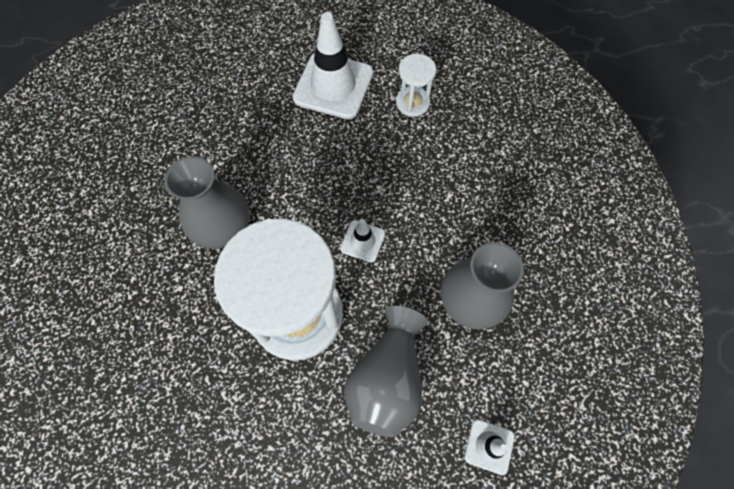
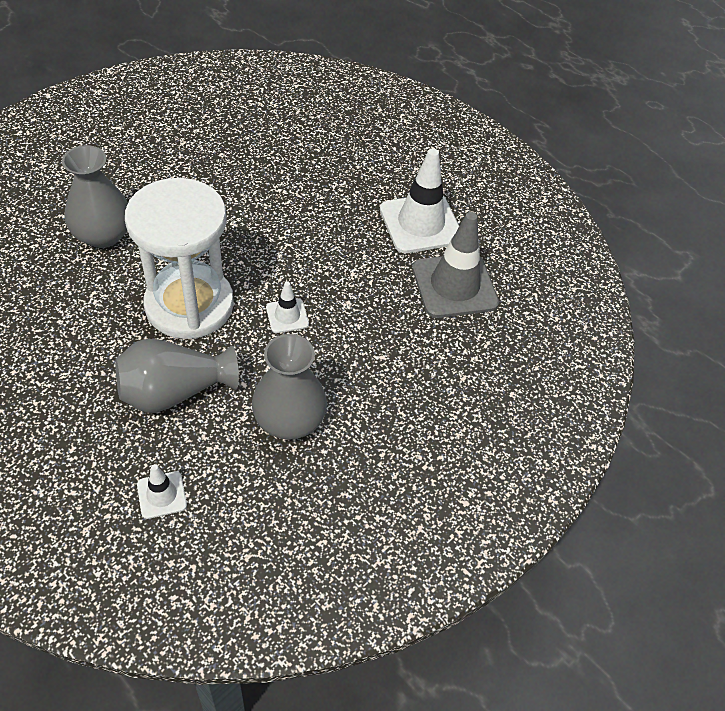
camera: 50 degrees right, 15 degrees down
(222, 226) = (230, 221): grey vase -> grey vase (103, 235)
(412, 103) = (454, 286): white hourglass -> grey traffic cone

